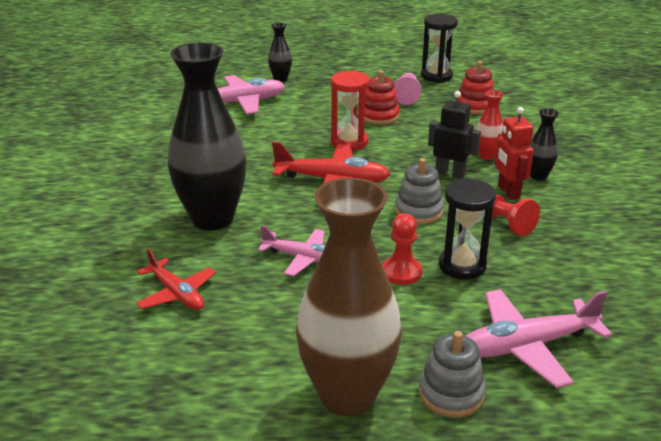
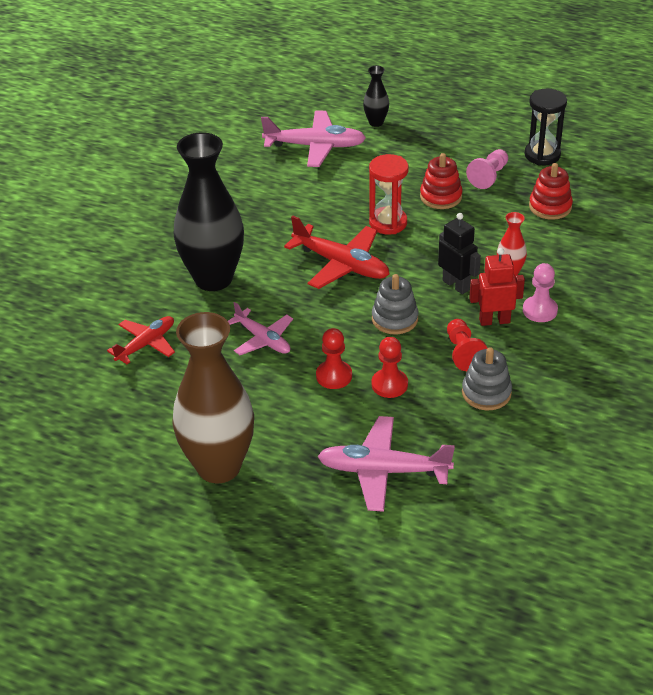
camera: 25 degrees right, 10 degrees up
(177, 294) = (146, 344): red plane -> red plane turned 120 degrees counterclockwise
(451, 394) = (294, 489): grey stacking toy -> grey stacking toy (486, 393)
(462, 265) = (389, 384): black hourglass -> red pawn
(508, 192) = (494, 321): red robot -> red robot turned 75 degrees clockwise
(538, 176) = (540, 310): black vase -> pink pawn

